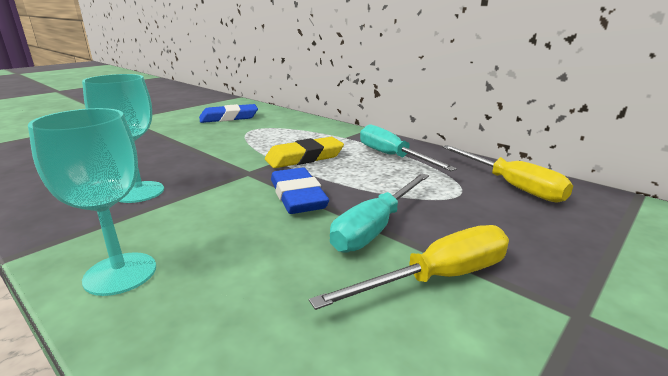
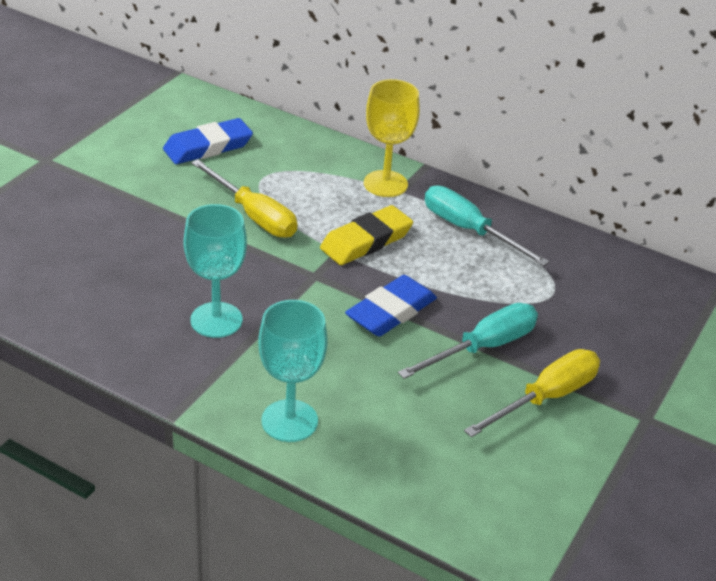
camera: 15 degrees left, 15 degrees up
(298, 196) = (391, 311): blue eraser -> blue eraser turned 75 degrees clockwise
(337, 134) = (385, 184): none -> yellow goblet
(376, 227) = (483, 347): turquoise screwdriver -> turquoise screwdriver turned 150 degrees counterclockwise
(511, 185) = (603, 275): yellow screwdriver -> yellow screwdriver (253, 215)

